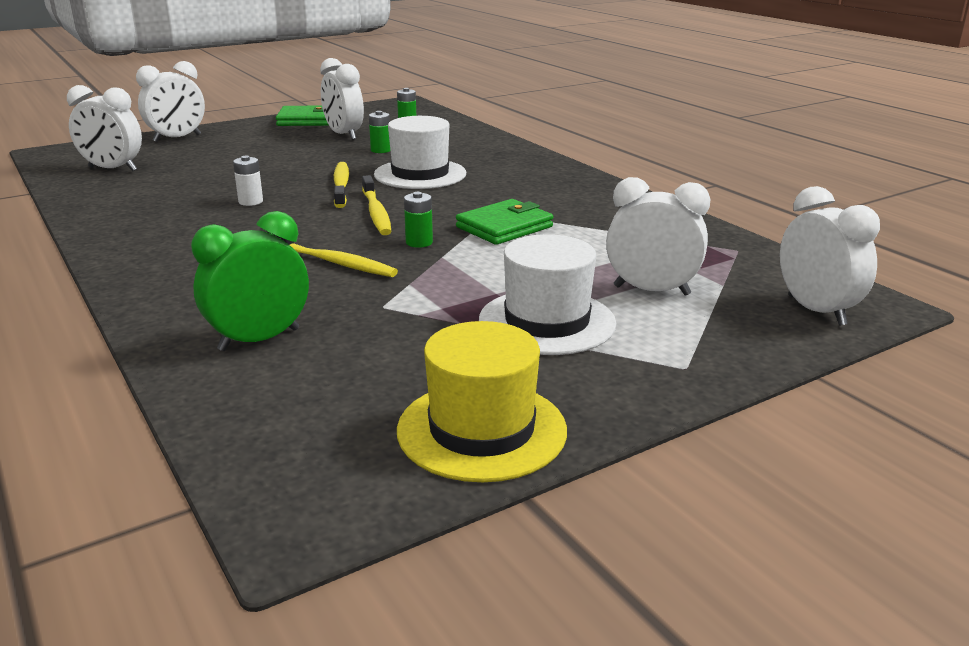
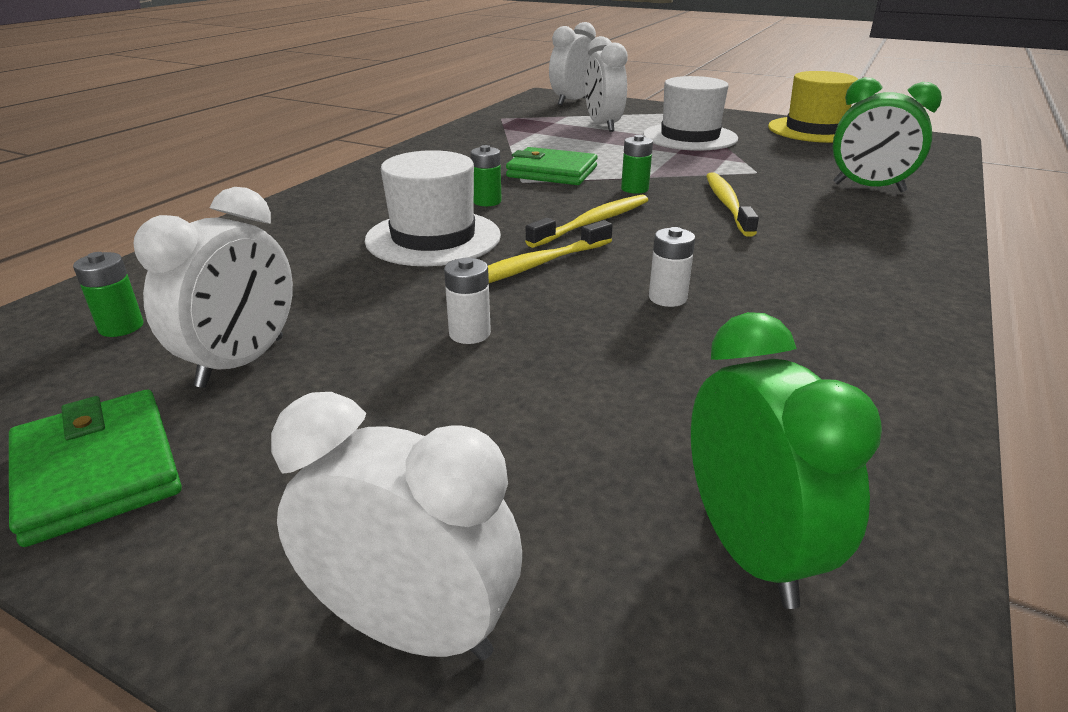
camera: 120 degrees left, 5 degrees up
(112, 169) = (749, 549): white clock -> green clock
(298, 163) = (469, 333): none -> white battery
(380, 150) = (334, 294): green battery -> green battery (487, 201)

